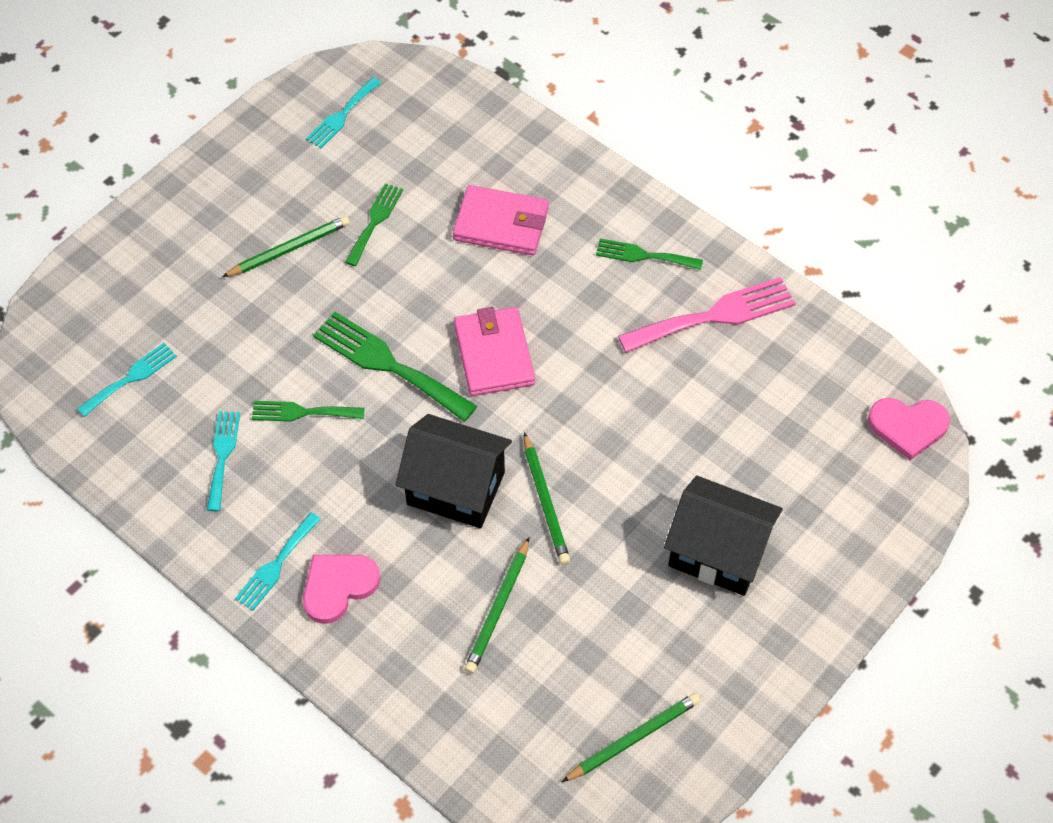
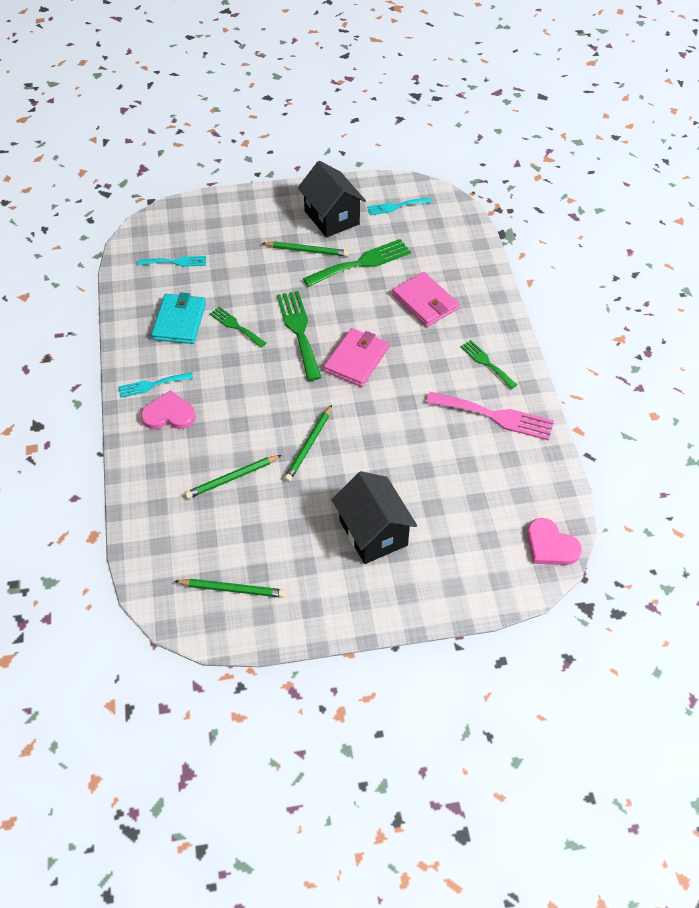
camera: 40 degrees right, 5 degrees down
(223, 455) = (180, 321): turquoise fork -> turquoise wallet
(375, 221) = (362, 263): green fork -> green fork, size x1.68
(456, 488) = (271, 408): black house -> black house (332, 217)

